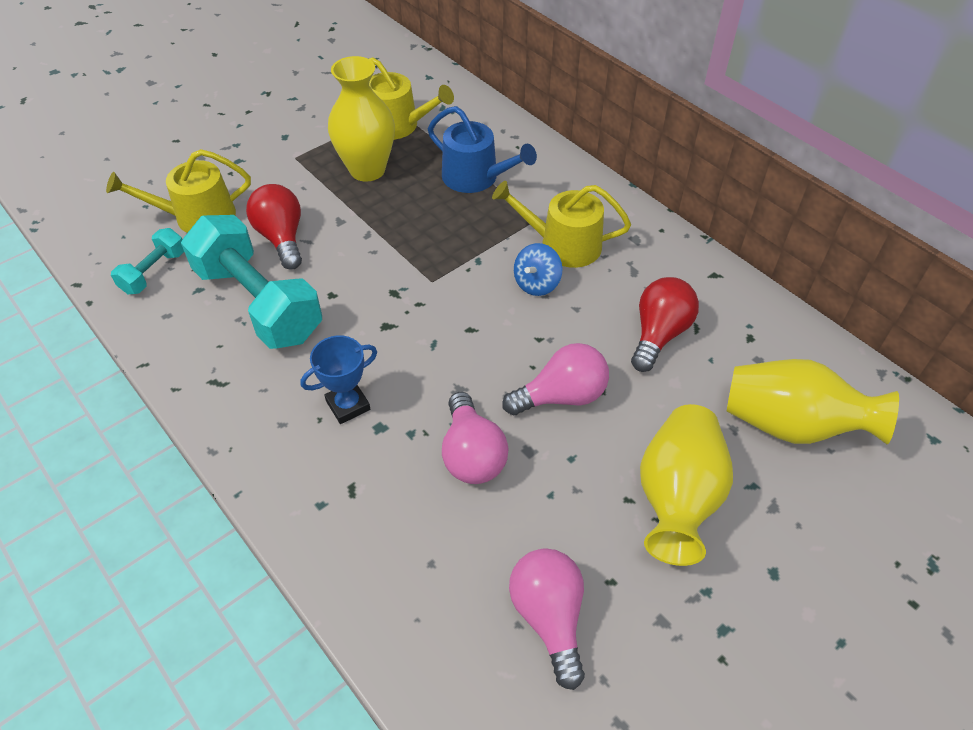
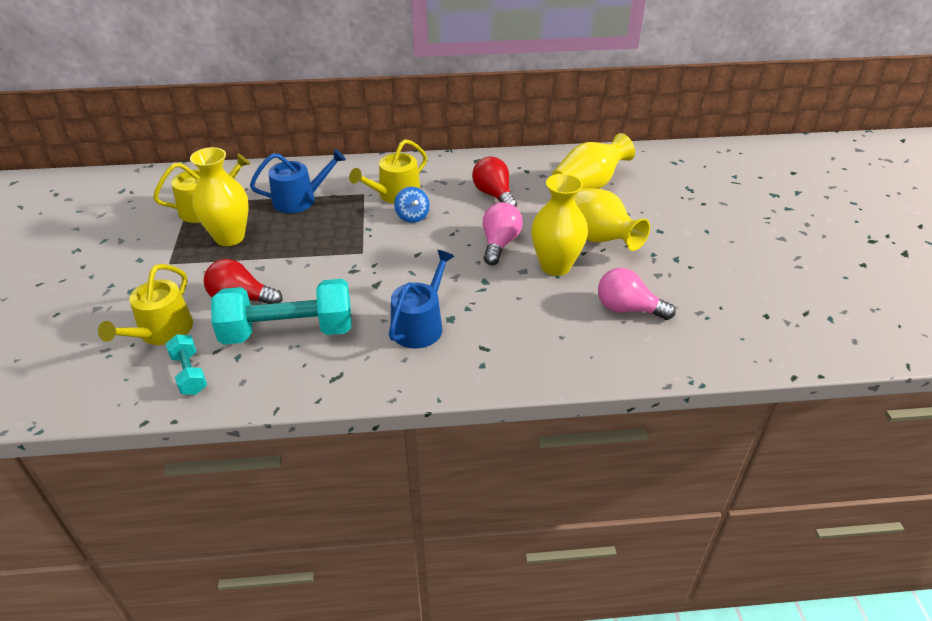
camera: 55 degrees left, 10 degrees down
(348, 405) = (420, 325): blue trophy -> blue watering can
(472, 454) = (505, 291): pink light bulb -> none
(569, 481) = (555, 266): none -> yellow vase

